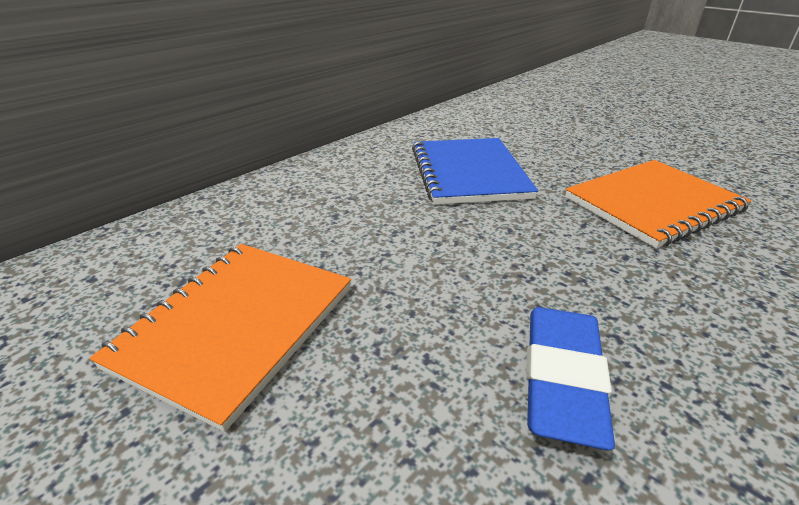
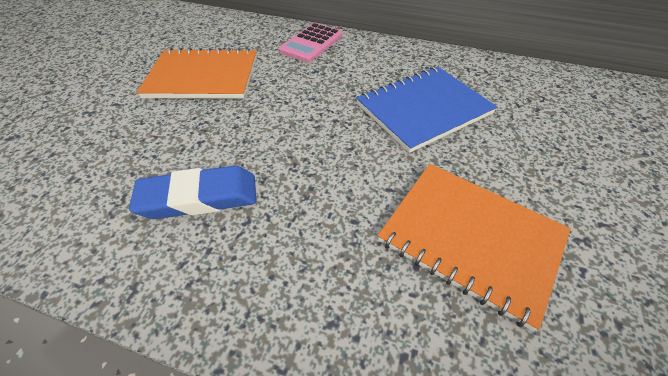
camera: 65 degrees right, 15 degrees up
(263, 202) = (311, 43): none -> pink calculator

